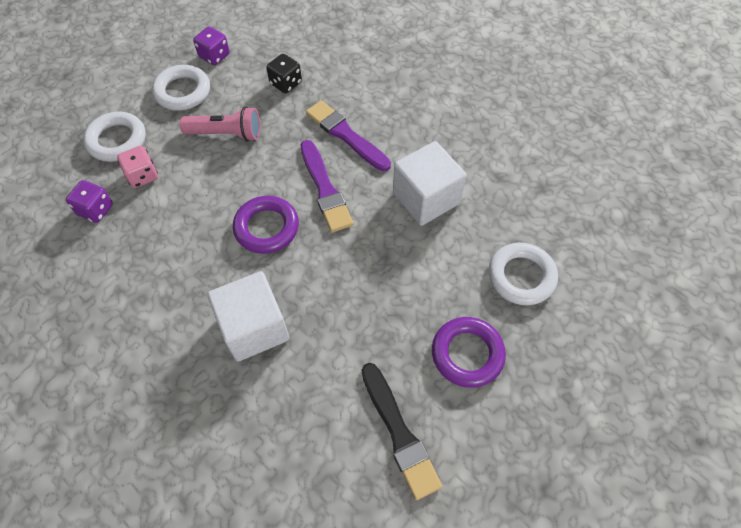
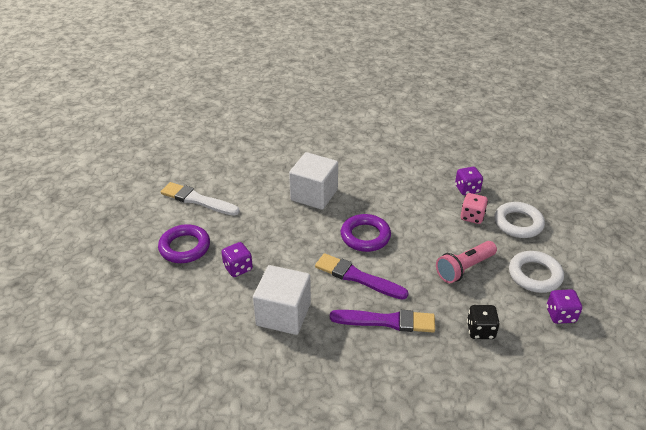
camera: 140 degrees right, 20 degrees down
(399, 433) = (197, 200): black brush -> white brush
(428, 280) = (238, 268): none -> purple dice
(521, 276) = (176, 305): white ring -> none

